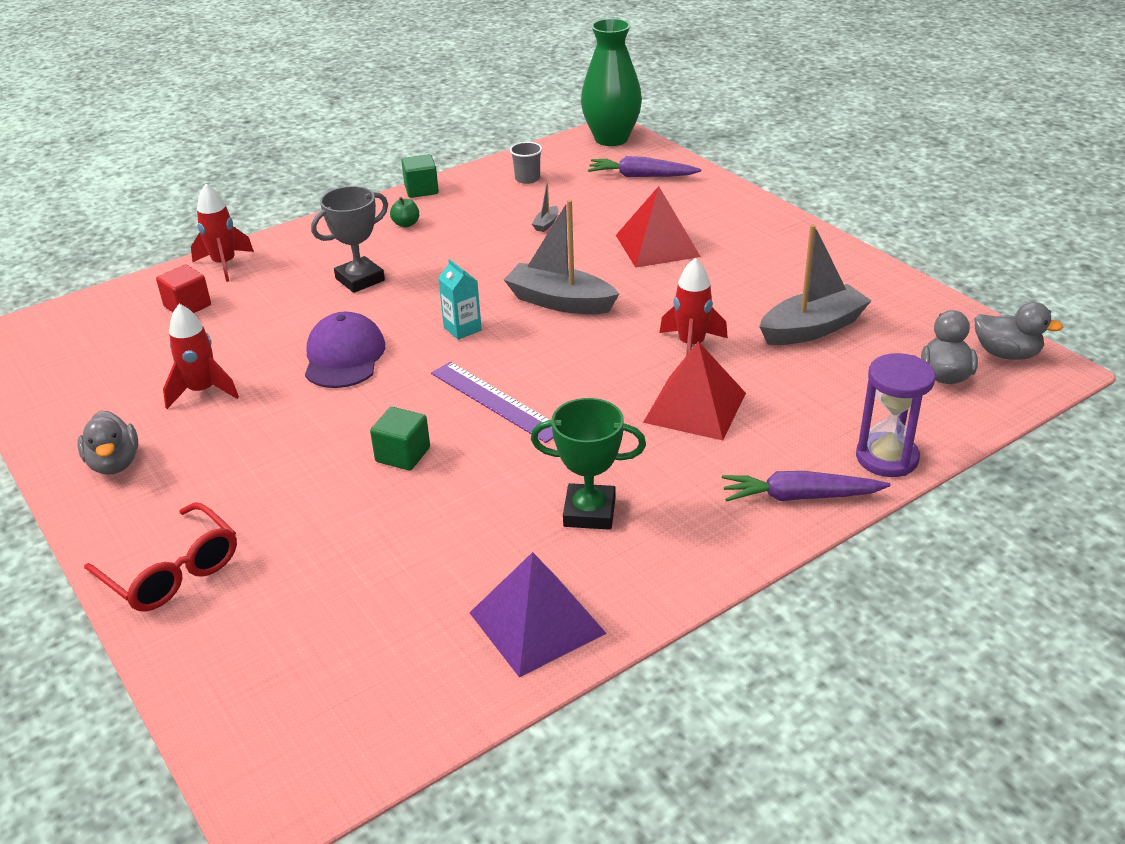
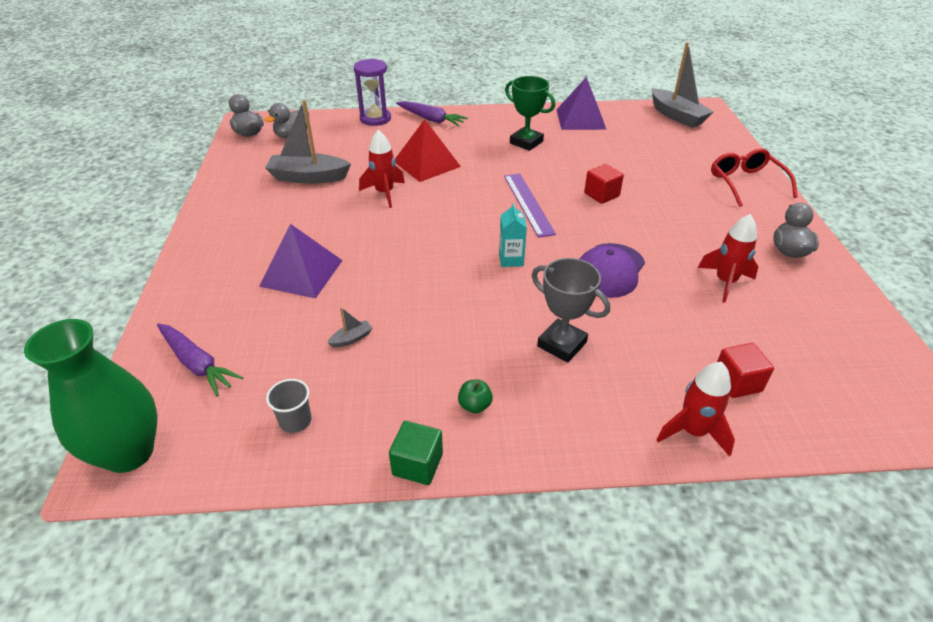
camera: 150 degrees left, 5 degrees up
(360, 279) = (561, 344): grey trophy -> grey trophy turned 45 degrees clockwise
(403, 454) = (601, 195): green cube -> red cube
(560, 302) = (425, 253): grey boat -> grey boat (677, 116)
(657, 246) = (301, 273): red pyramid -> purple pyramid

